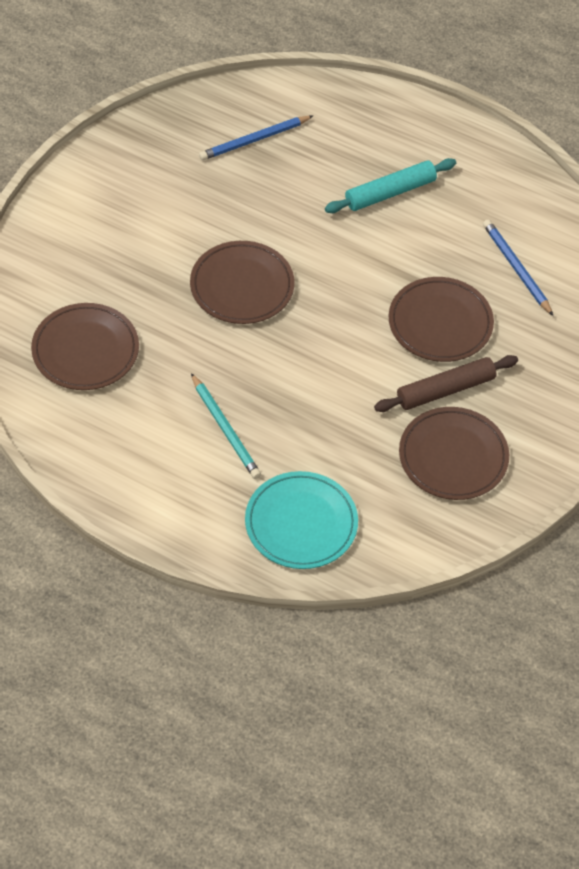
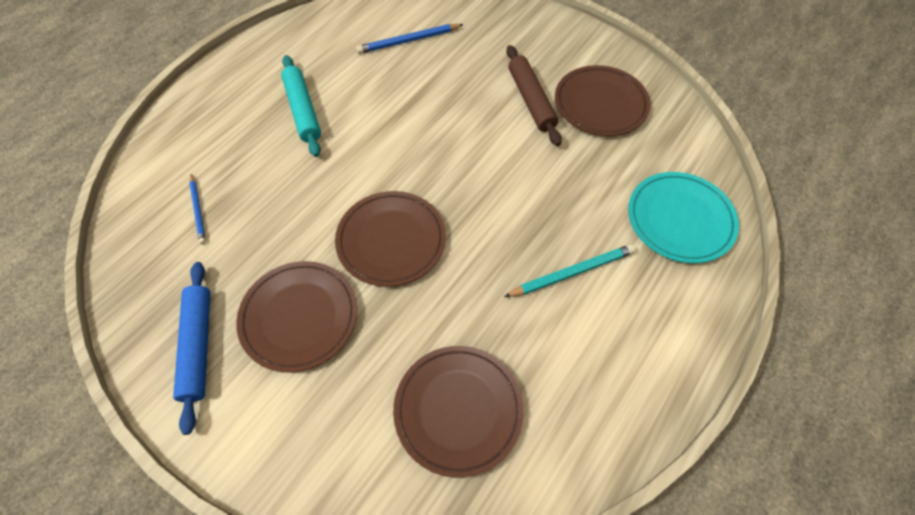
camera: 80 degrees left, 5 degrees up
(123, 172) = (198, 346): none -> blue rolling pin
(254, 140) = (198, 210): blue pencil -> blue pencil, size x0.65
(440, 323) = (459, 95): brown plate -> brown plate (299, 317)

